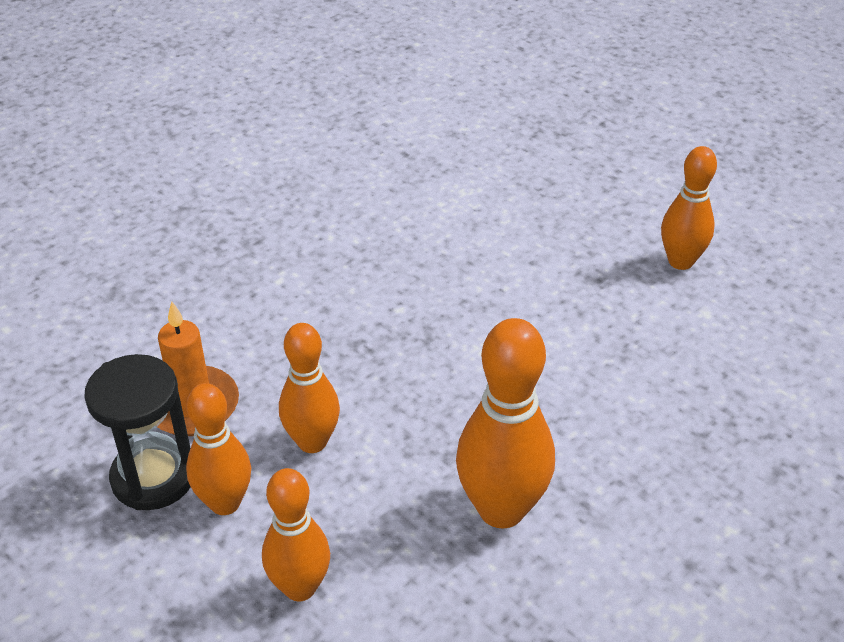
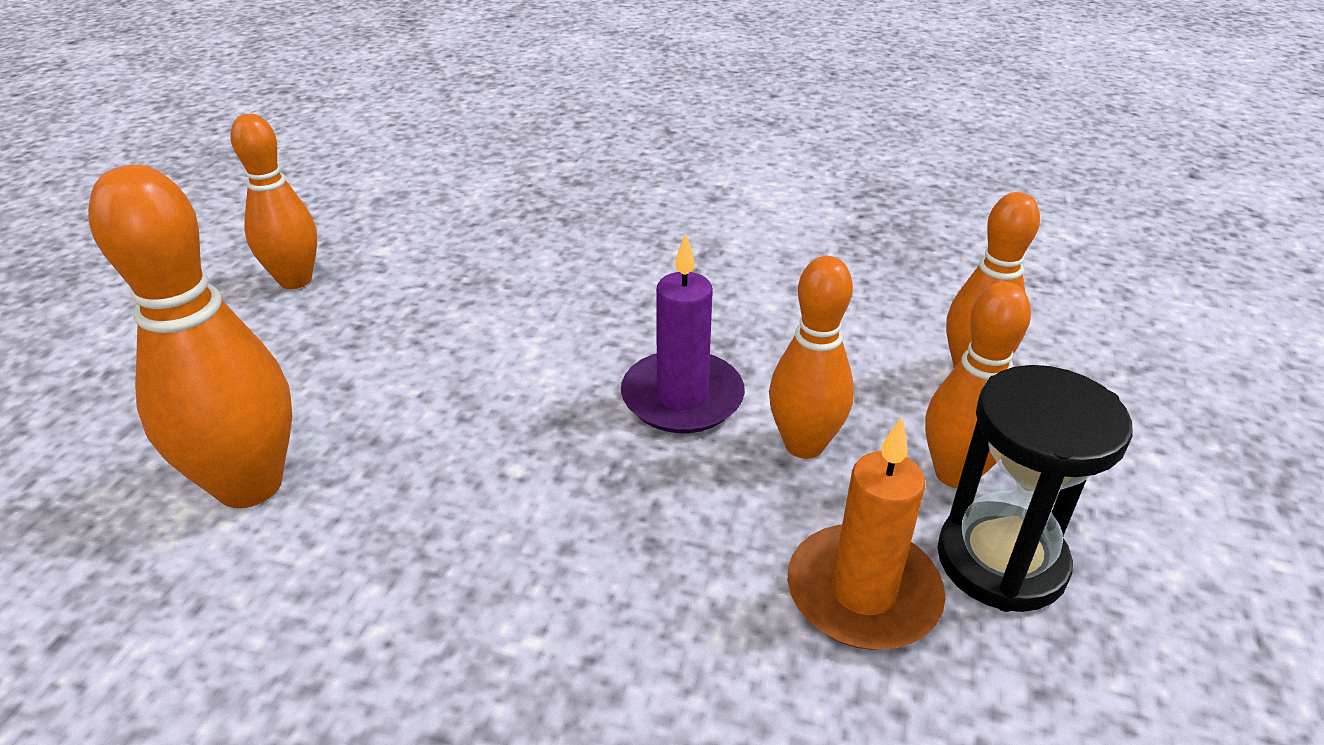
camera: 120 degrees left, 5 degrees down
(404, 404) = (682, 397): none -> purple candle
(501, 509) = (755, 291): orange bowling pin -> orange bowling pin (249, 485)

